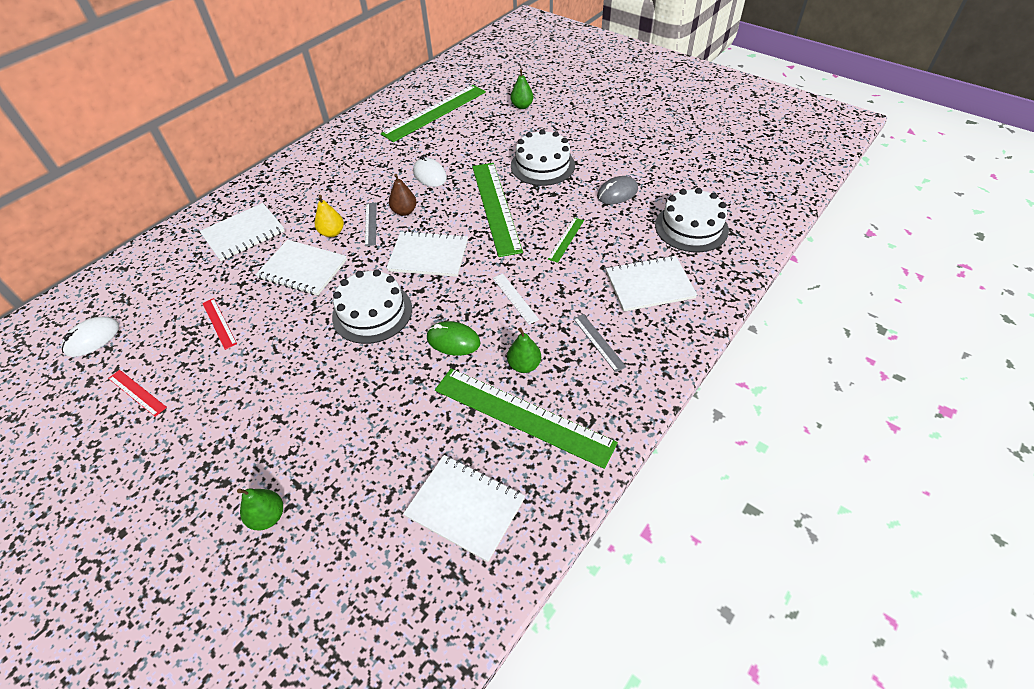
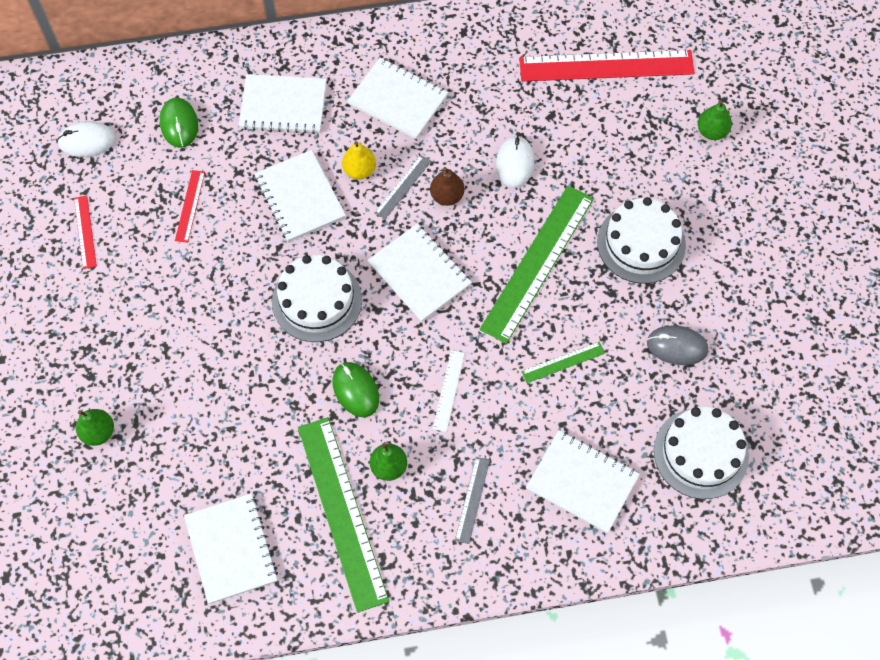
camera: 40 degrees right, 15 degrees up
(168, 286) = (179, 124): none -> green mouse
(323, 189) = (398, 100): none -> white notebook
(435, 112) = (606, 66): green ruler -> red ruler

